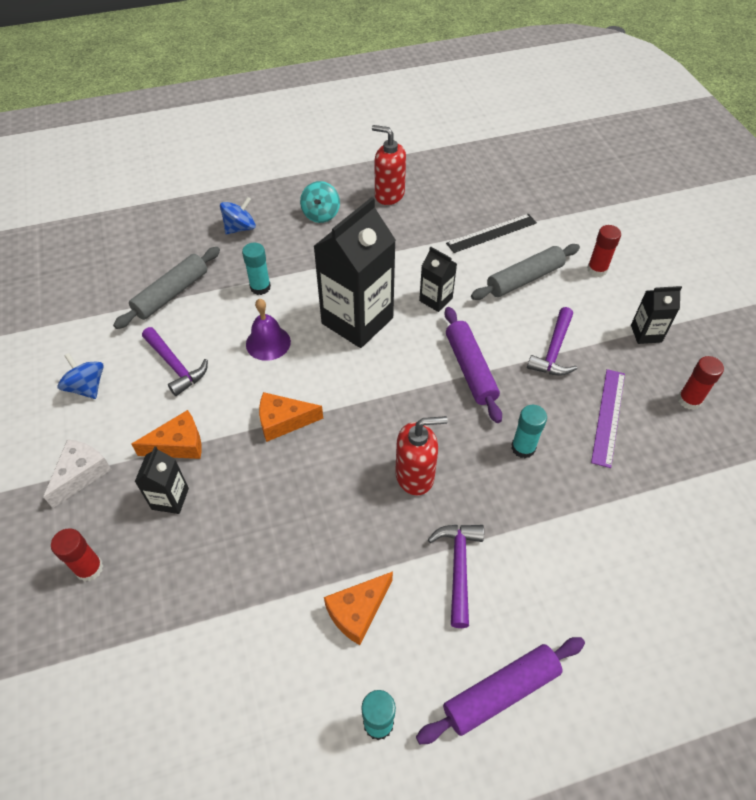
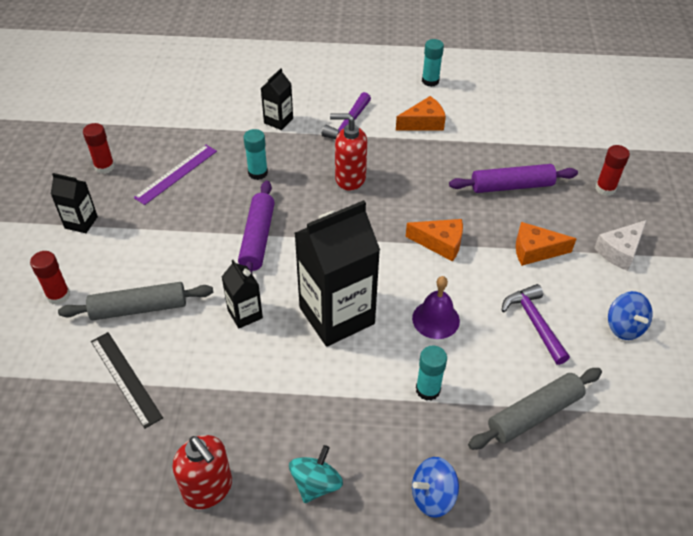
camera: 160 degrees left, 5 degrees down
(170, 499) = (544, 214): black carton -> black carton (278, 121)
(491, 233) = (126, 378): black ruler -> black ruler turned 60 degrees clockwise
(501, 692) = (357, 75): purple rolling pin -> purple rolling pin (511, 186)
(554, 350) = (173, 232): purple hammer -> none

